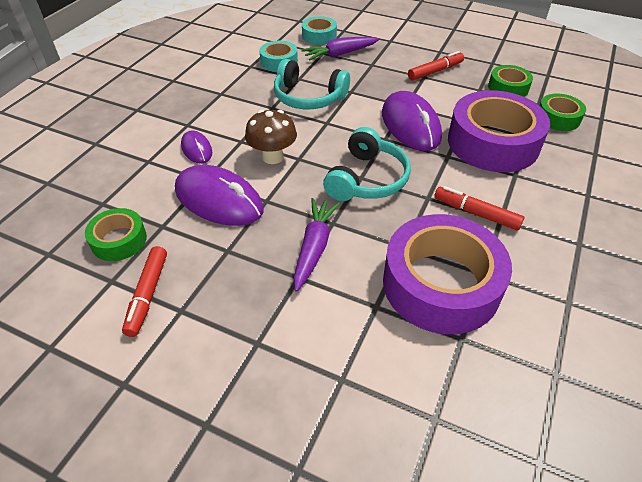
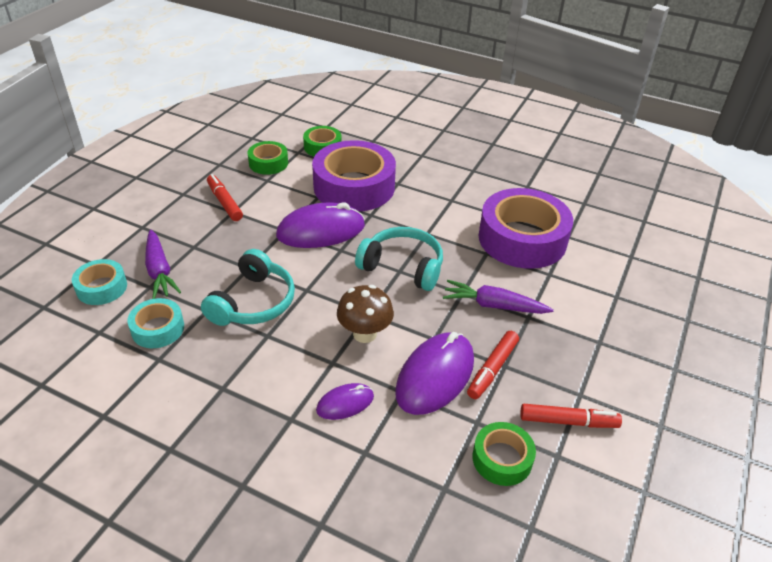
camera: 90 degrees left, 5 degrees down
(476, 213) = (445, 210): red marker -> red marker (492, 369)

